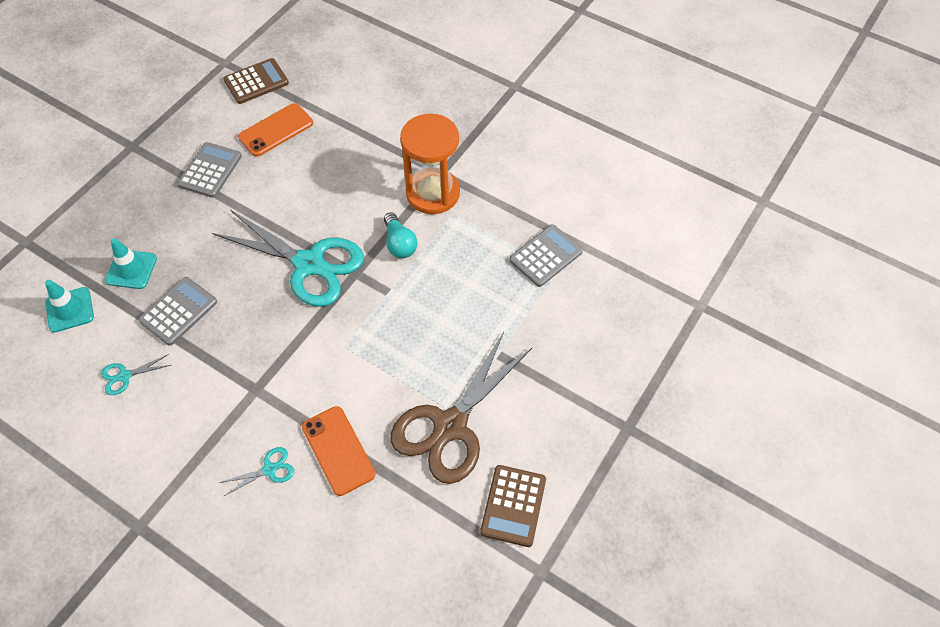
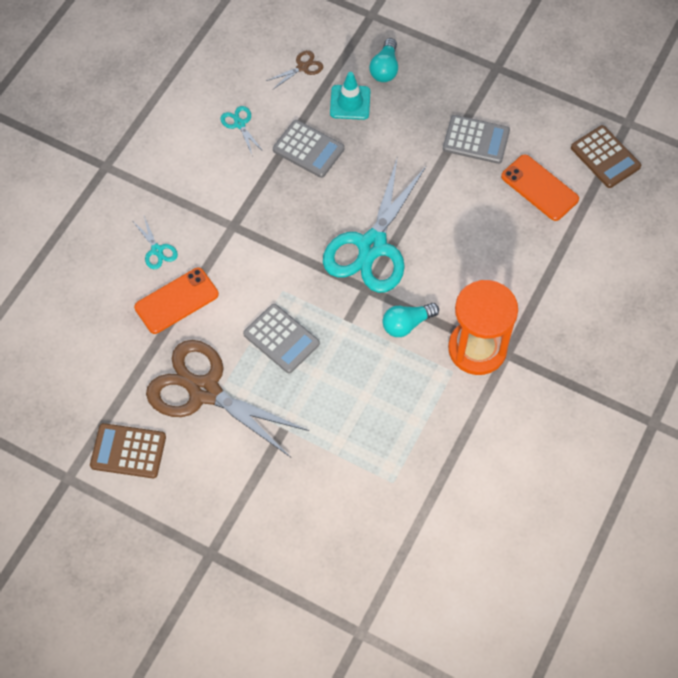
camera: 85 degrees right, 5 degrees up
(70, 310) = (302, 67): turquoise traffic cone -> brown scissors
(99, 235) = (385, 68): none -> turquoise light bulb
(546, 256) = (408, 468): grey calculator -> grey calculator (281, 339)

